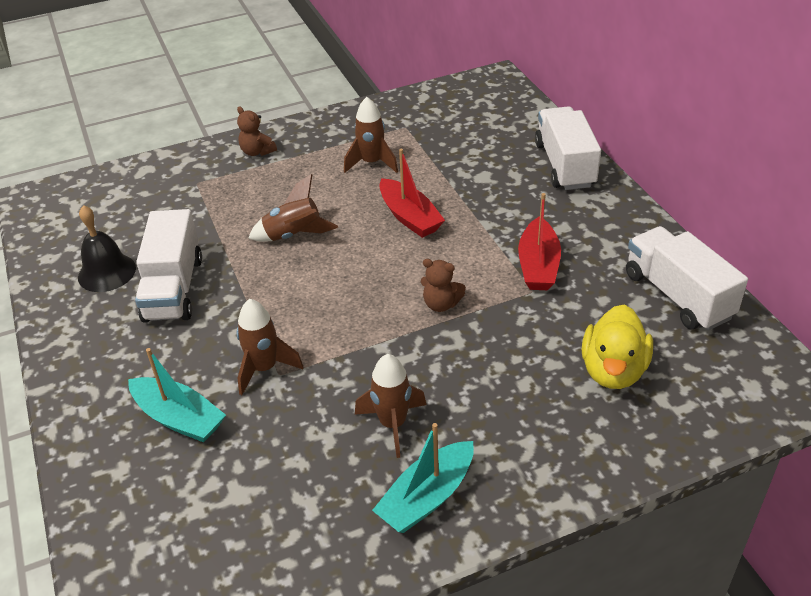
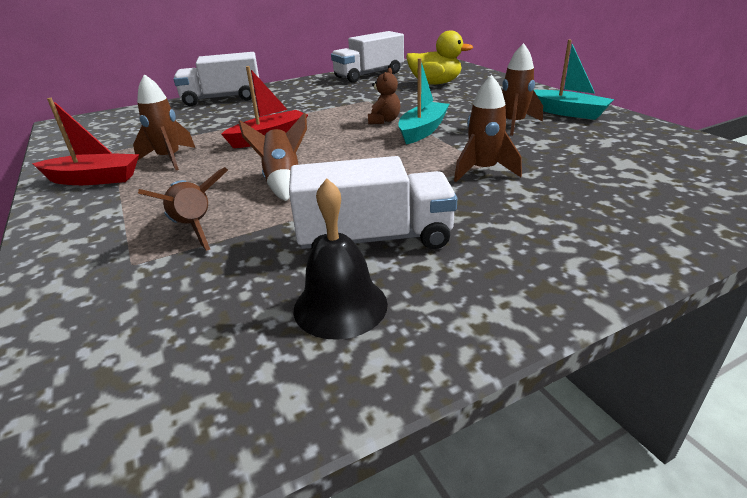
camera: 95 degrees left, 10 degrees down
(179, 418) = (571, 200): turquoise boat -> turquoise boat (422, 130)
(231, 199) = (194, 228): none -> brown rocket
(257, 152) = (87, 226): brown teddy bear -> none
(538, 265) = (339, 100): red boat -> red boat (94, 179)

